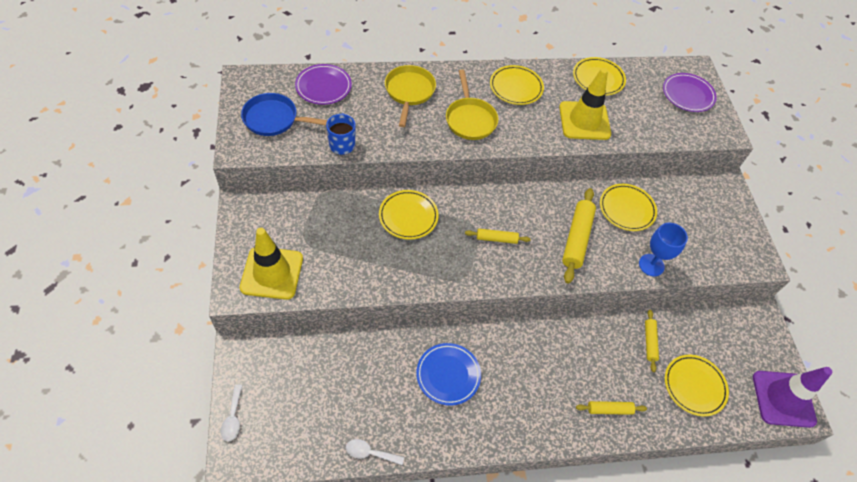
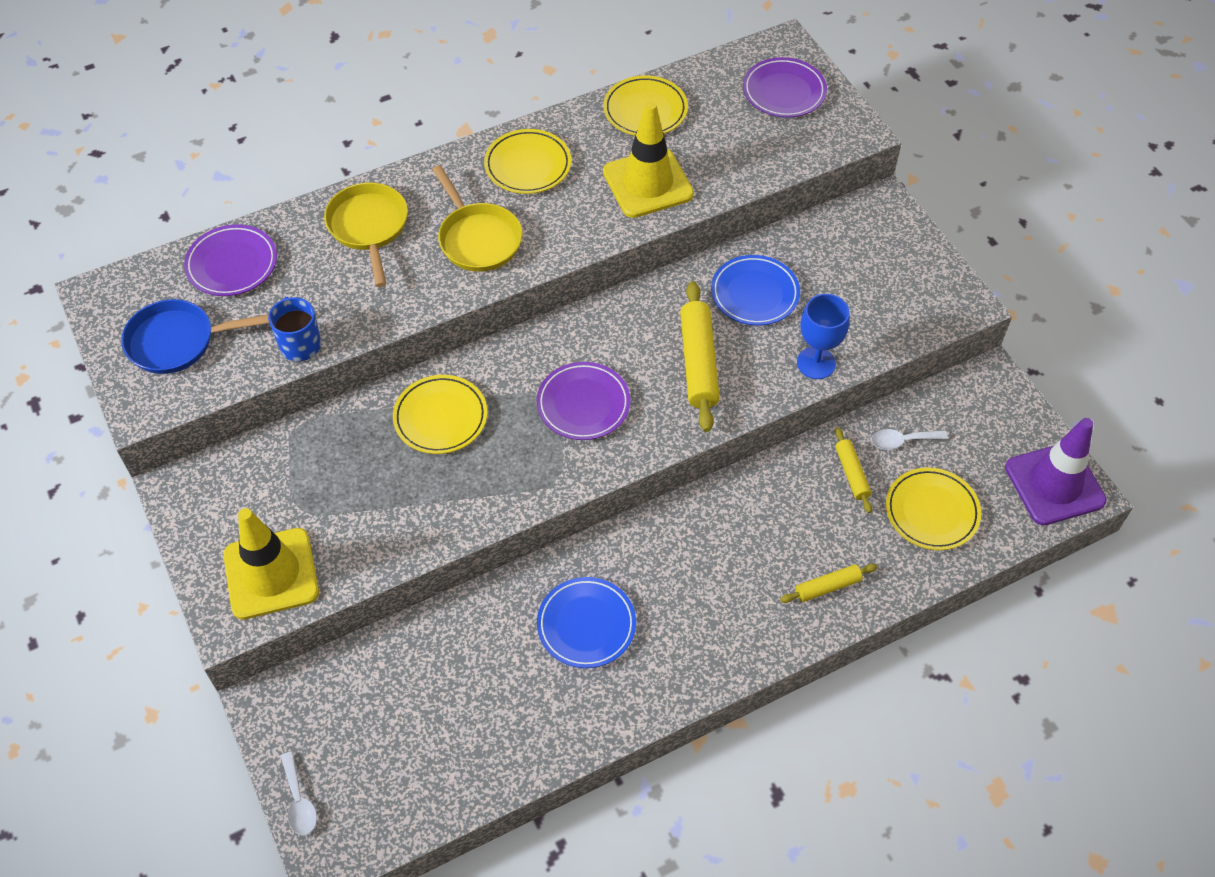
camera: 15 degrees left, 0 degrees up
(370, 453) = (518, 772): white spoon -> white spoon (902, 441)
(496, 239) = (583, 404): yellow rolling pin -> purple plate
(626, 209) = (754, 294): yellow plate -> blue plate

